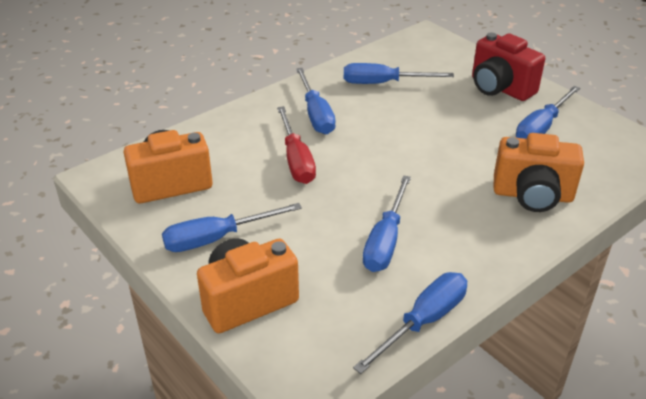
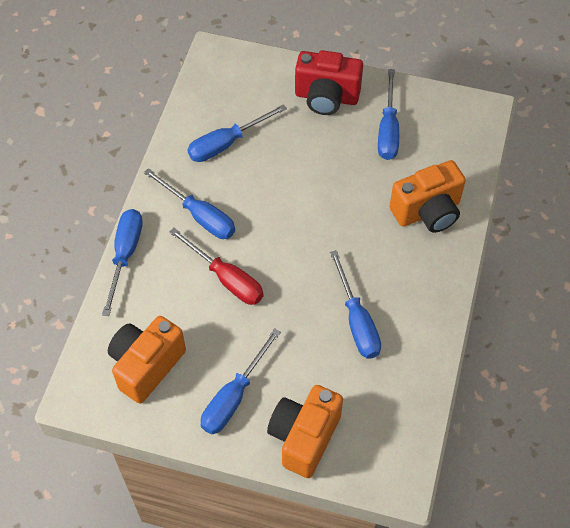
camera: 35 degrees left, 20 degrees up
(423, 321) = (432, 377): blue screwdriver -> blue screwdriver (125, 255)

